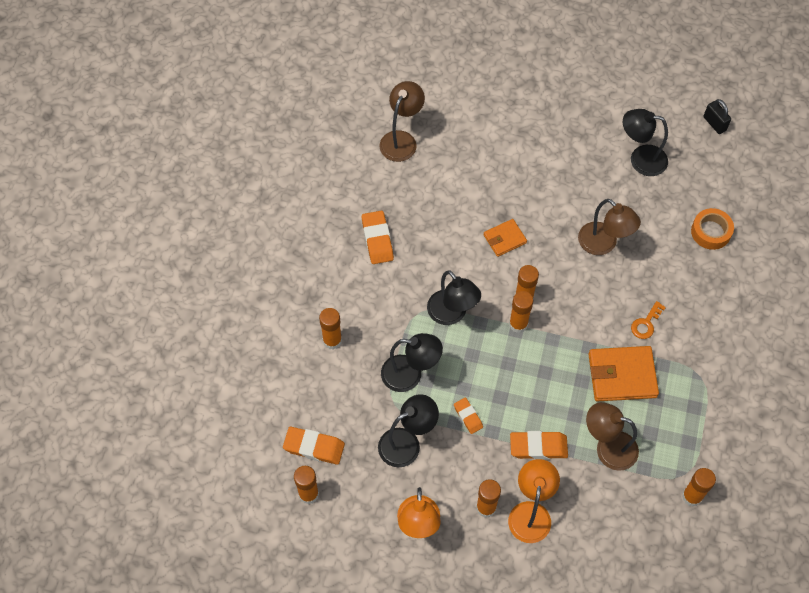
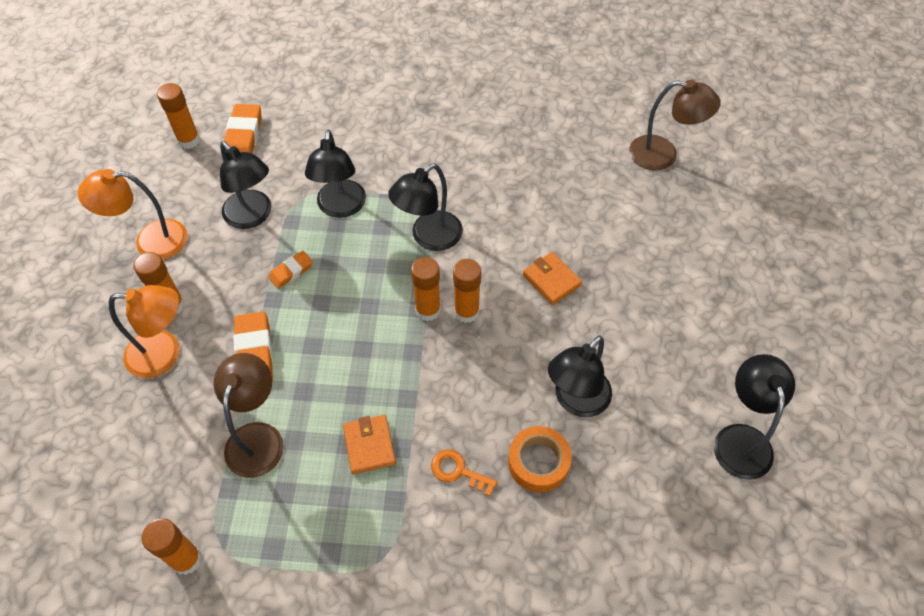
camera: 80 degrees right, 5 degrees down
(332, 340) = (374, 132): orange glue stick -> none
(377, 239) = (515, 152): orange eraser -> none
(603, 244) = (576, 401): brown lamp -> black lamp
(622, 375) = (369, 445): orange wallet -> orange wallet, size x0.58
(711, 232) = (642, 557): orange tape -> orange tape (538, 462)
(714, 123) = (855, 550): black padlock -> none

